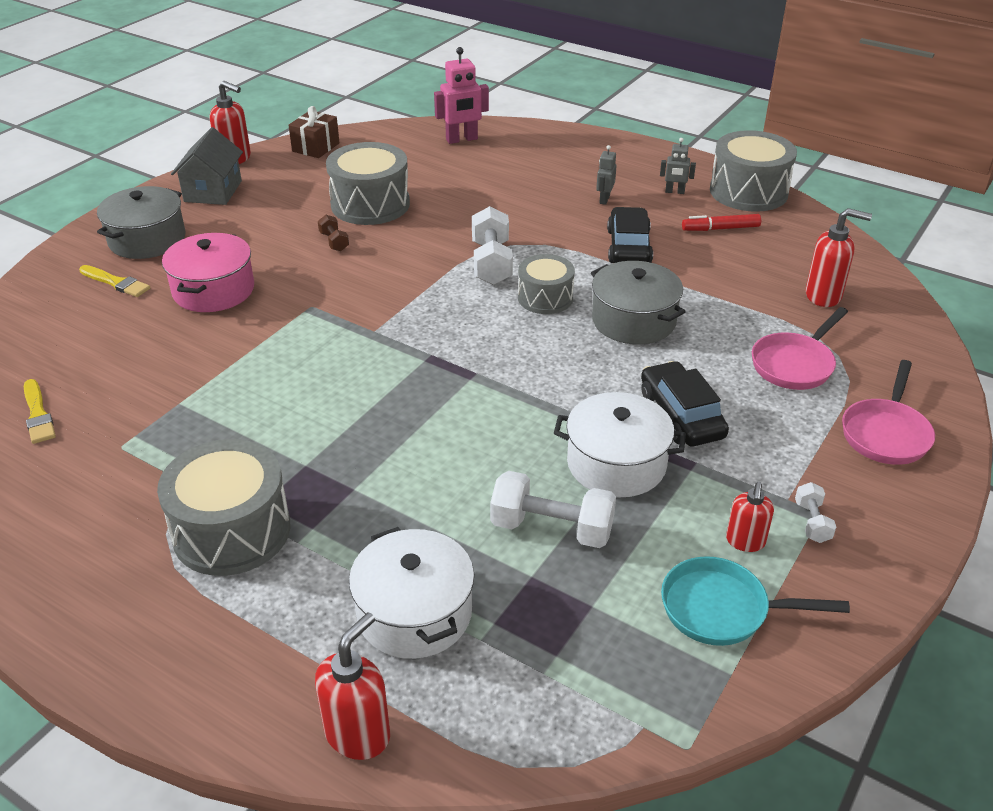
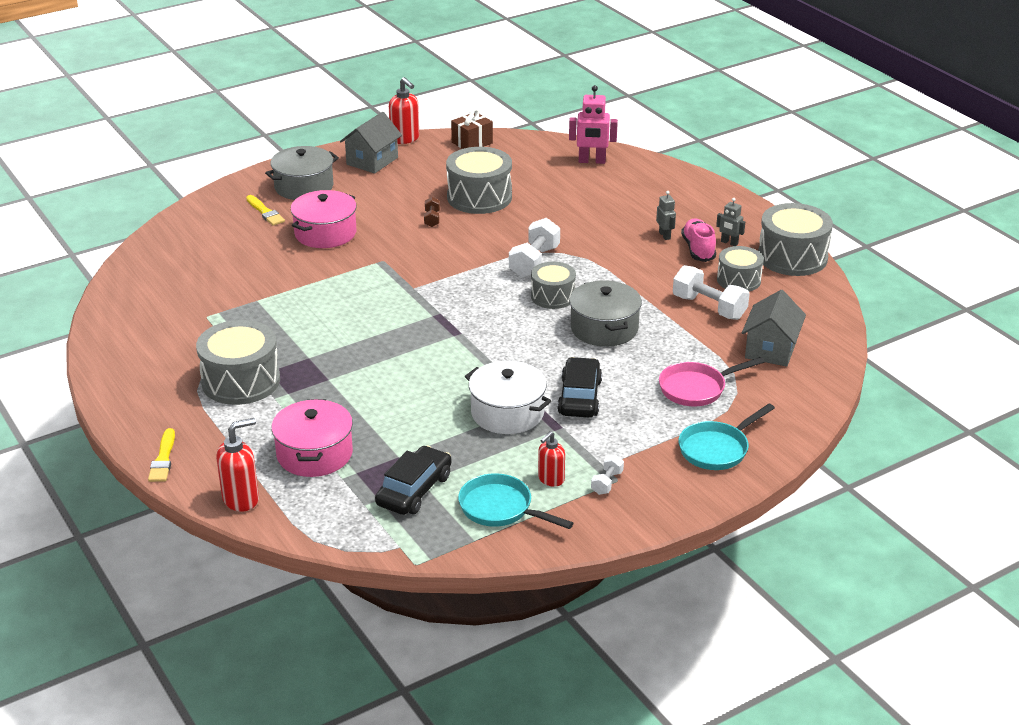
camera: 25 degrees right, 5 degrees down
(38, 414) = (169, 284): yellow brush -> yellow brush (163, 459)
(414, 613) = (314, 454): white pot -> pink pot
(552, 528) = (433, 436): white dumbbell -> white dumbbell (709, 307)
(604, 199) = (665, 235): grey robot -> grey robot turned 120 degrees clockwise
(629, 247) = (650, 276): black car -> black car (414, 490)
(651, 206) = (698, 249): none -> pink shoe
(721, 229) = (738, 280): red marker -> grey drum
(824, 296) = (770, 349): red soap dispenser -> grey house
(886, 433) = (717, 449): pink pan -> turquoise pan

